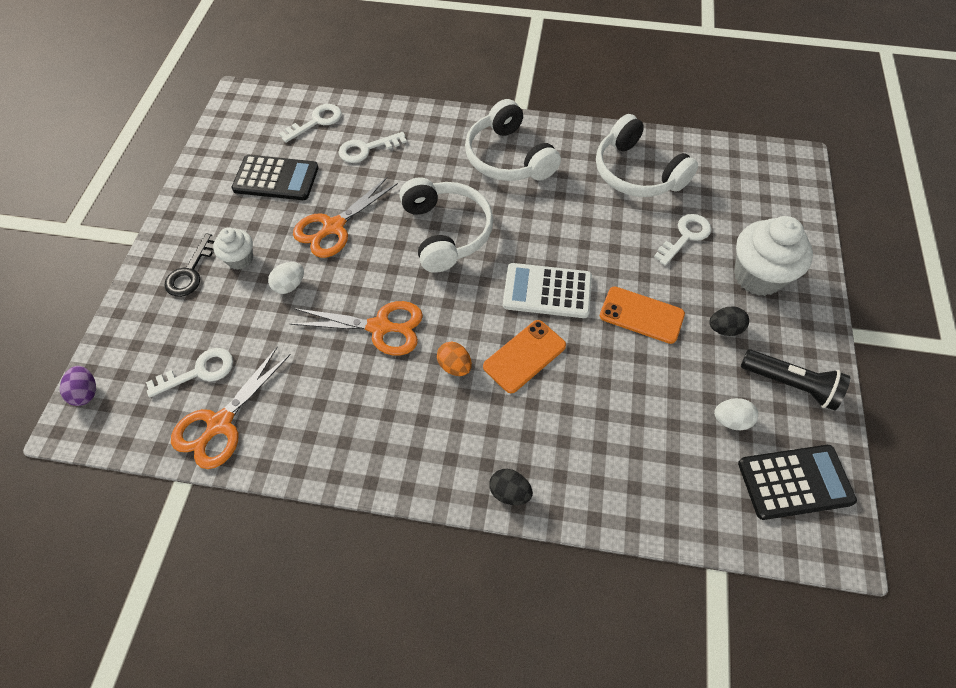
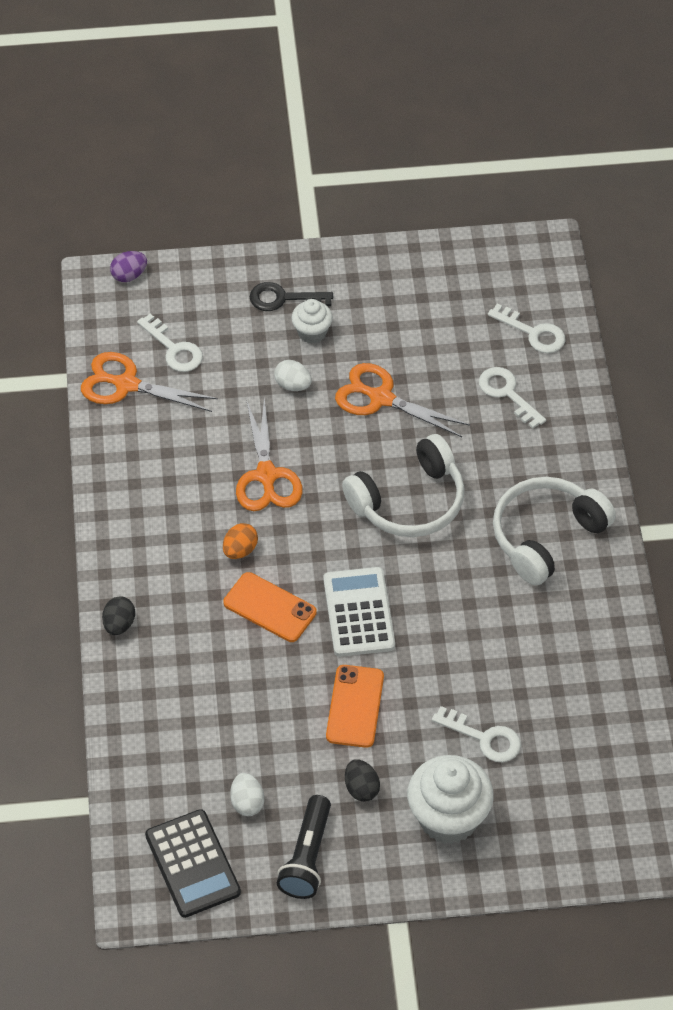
camera: 75 degrees right, 5 degrees down
(276, 178) = (431, 325): black calculator -> none
(637, 173) = (571, 675): white headphones -> none

